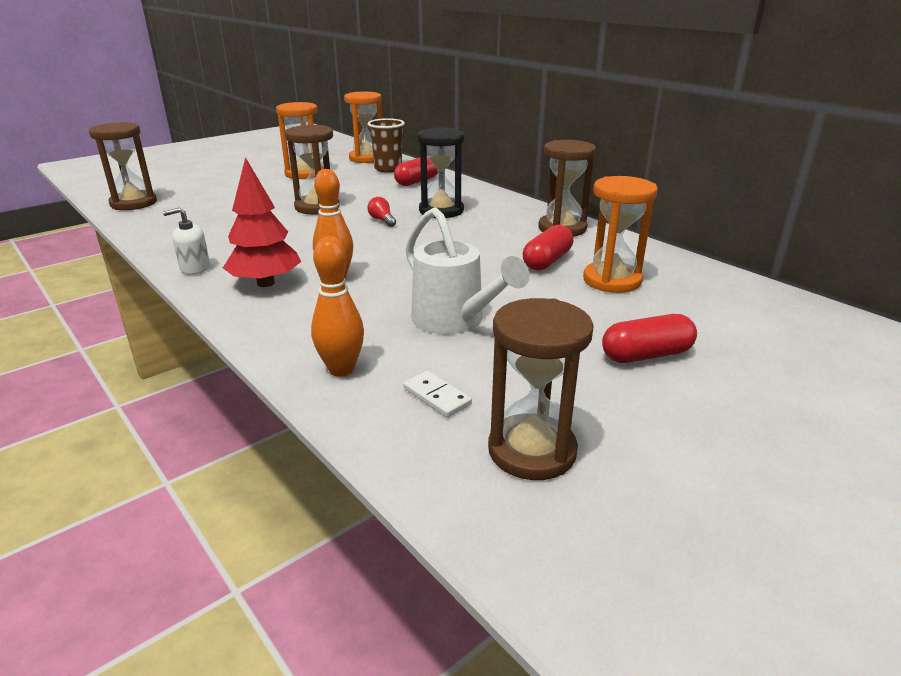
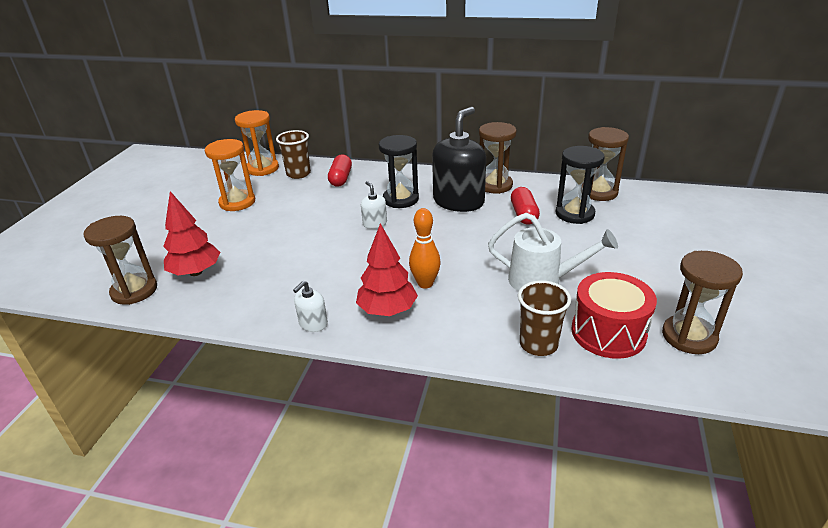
camera: 35 degrees left, 5 degrees up
(189, 206) = (196, 272): none -> red tree
(317, 207) = (307, 231): brown hourglass -> brown hourglass (599, 192)
(341, 369) = (538, 344): orange bowling pin -> brown cup
(382, 220) = (375, 223): red light bulb -> white soap dispenser
(436, 396) = (608, 332): white domino -> red drum
(495, 229) = (458, 201): none -> black soap dispenser
(612, 280) = (574, 214): orange hourglass -> black hourglass
(646, 355) = (655, 256): red capsule -> none

